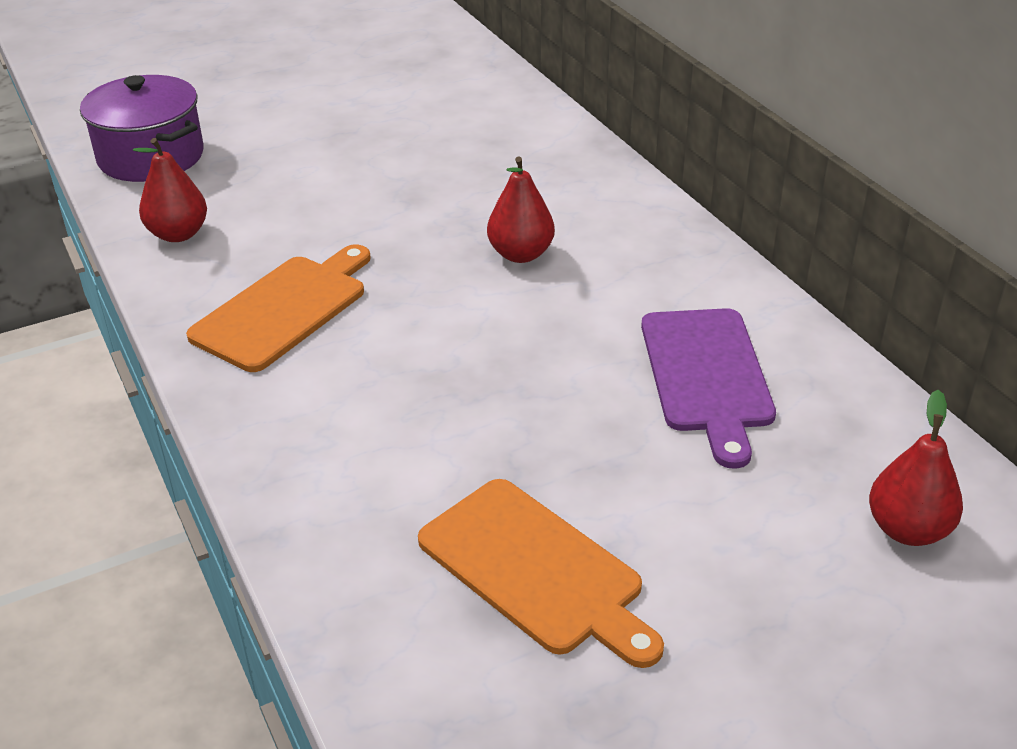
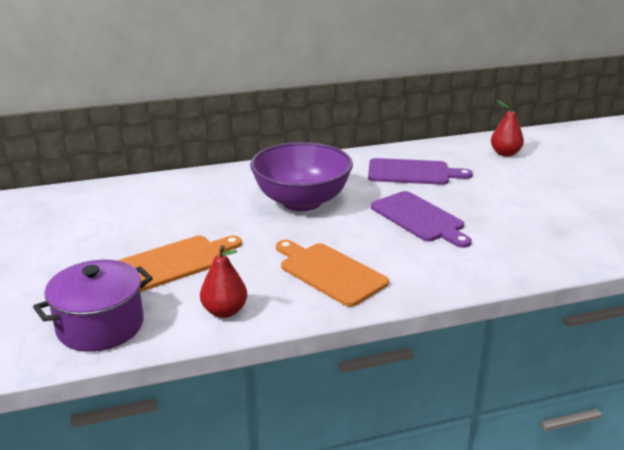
camera: 80 degrees left, 10 degrees down
(494, 395) = (419, 218): none -> purple cutting board
(520, 254) = (301, 201): red pear -> purple bowl
(536, 570) = (534, 219): orange cutting board -> orange cutting board (176, 262)

